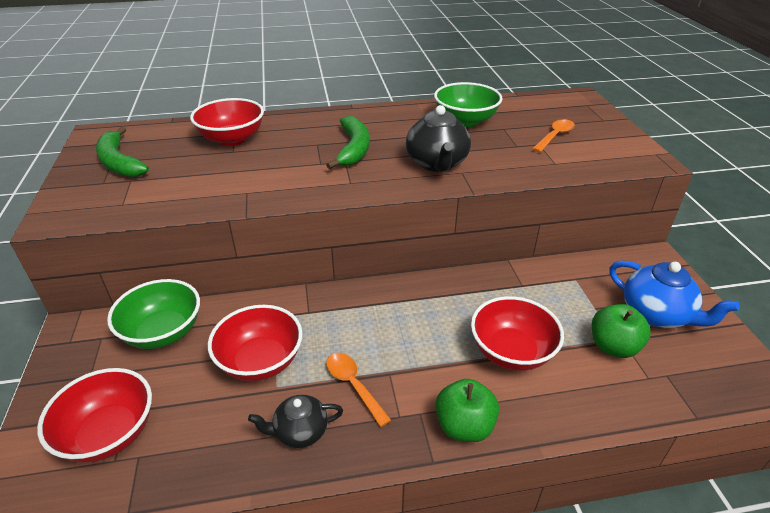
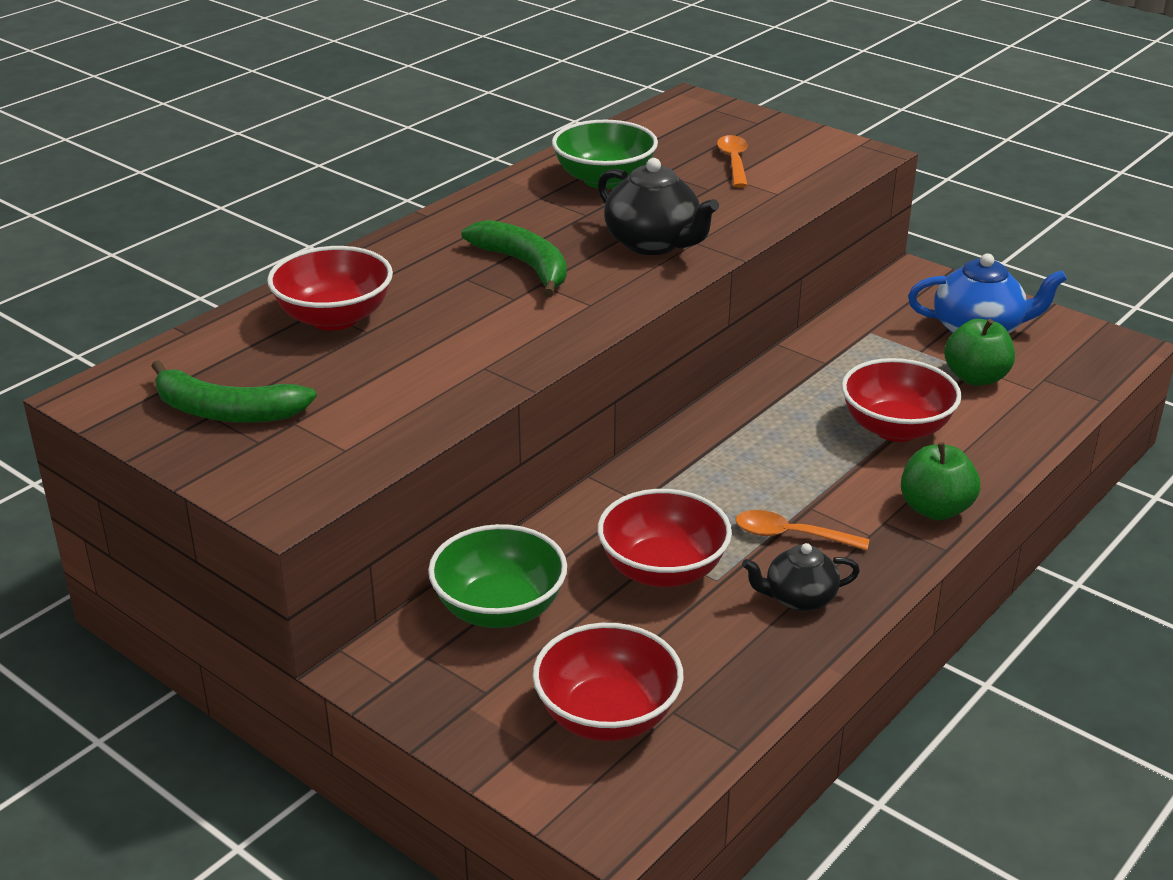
camera: 40 degrees left, 5 degrees down
(300, 432) = (799, 598): black teapot -> black teapot turned 45 degrees clockwise

